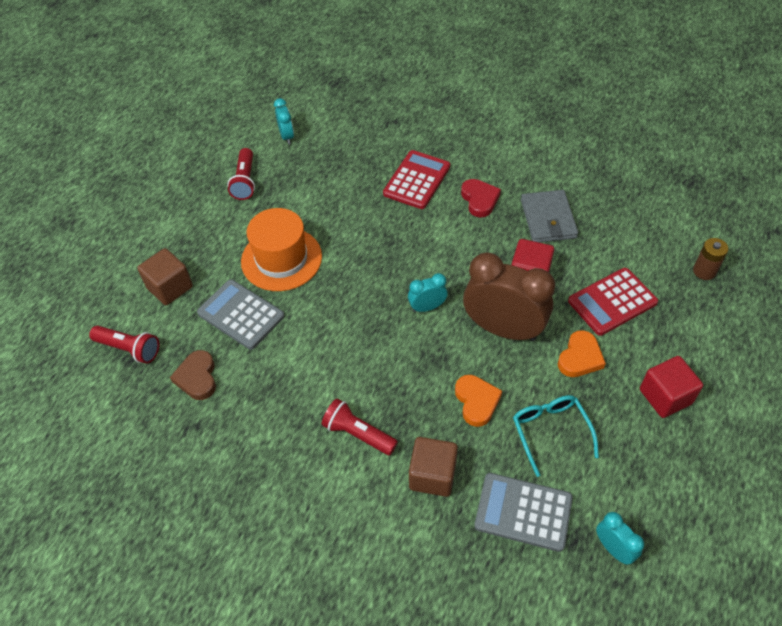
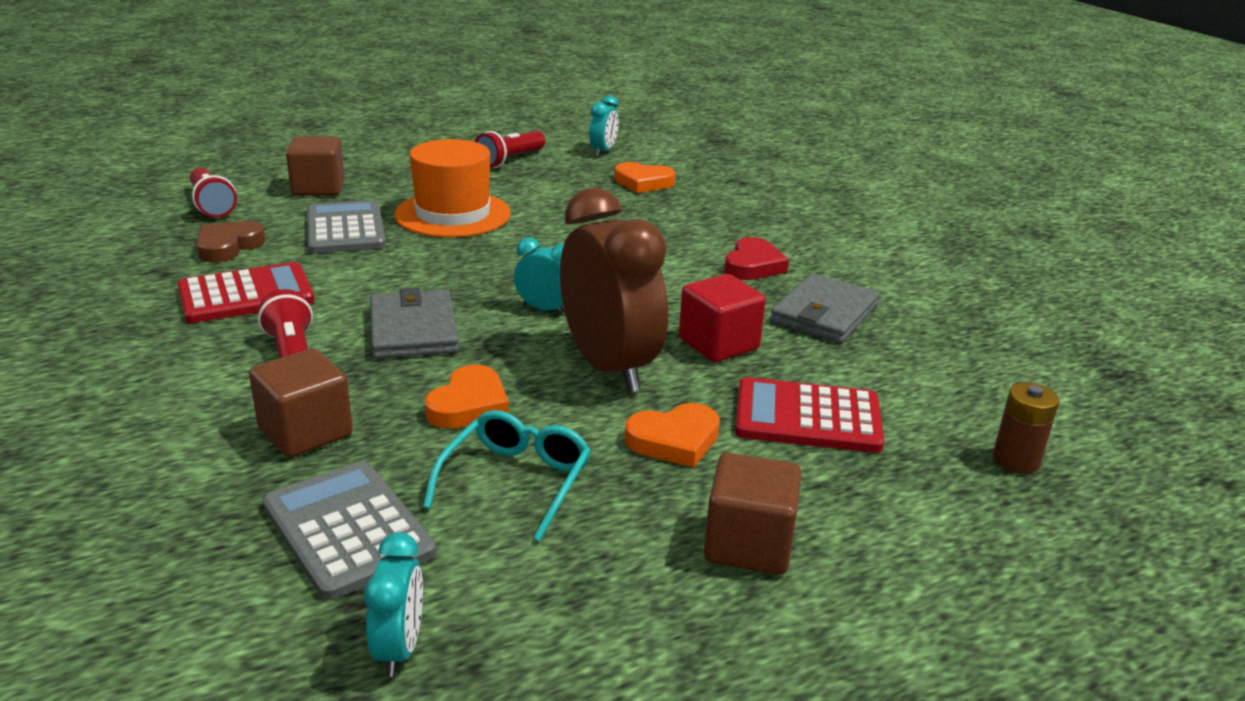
camera: 35 degrees right, 25 degrees down
(345, 156) = (643, 182): none -> orange heart
(387, 370) = (413, 330): none -> grey wallet
(417, 180) = (697, 224): red calculator -> red calculator (246, 295)
(665, 396) = (748, 545): red cube -> brown cube

